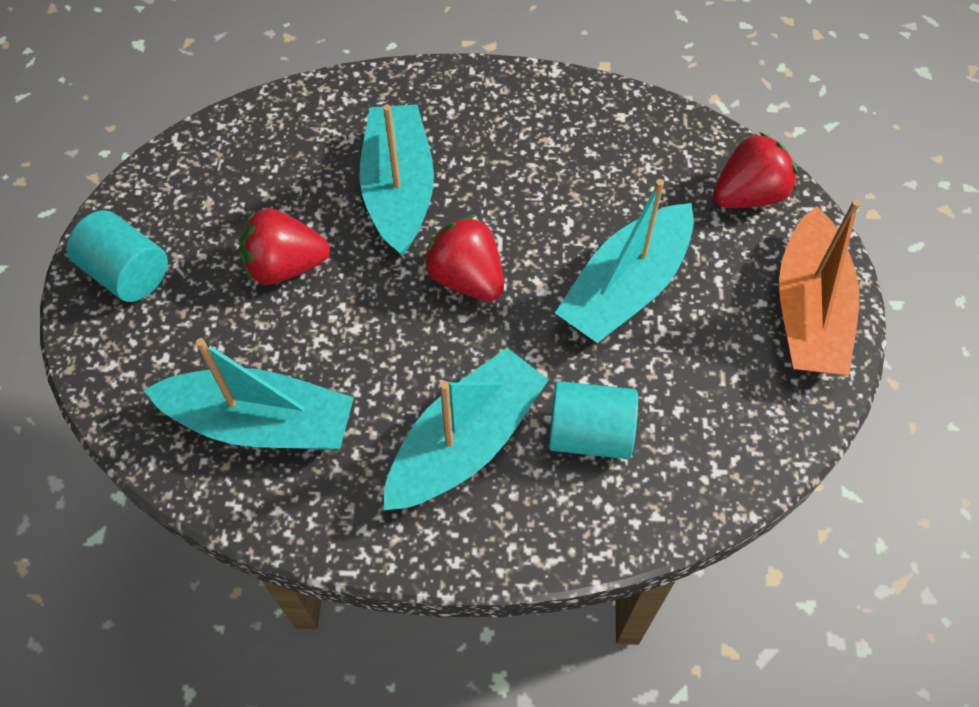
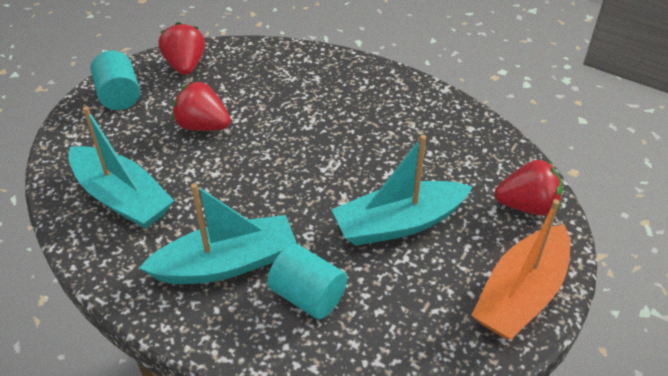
camera: 30 degrees right, 15 degrees down
(399, 190) = (298, 114): turquoise boat -> none
(467, 278) = (301, 175): red strawberry -> red strawberry (185, 65)

